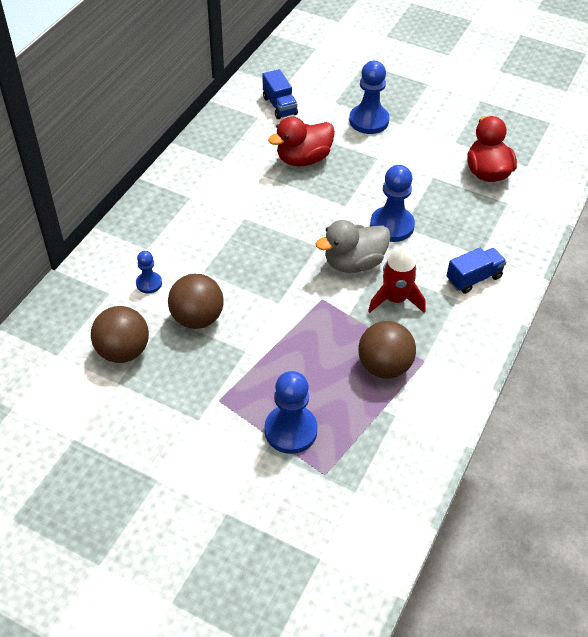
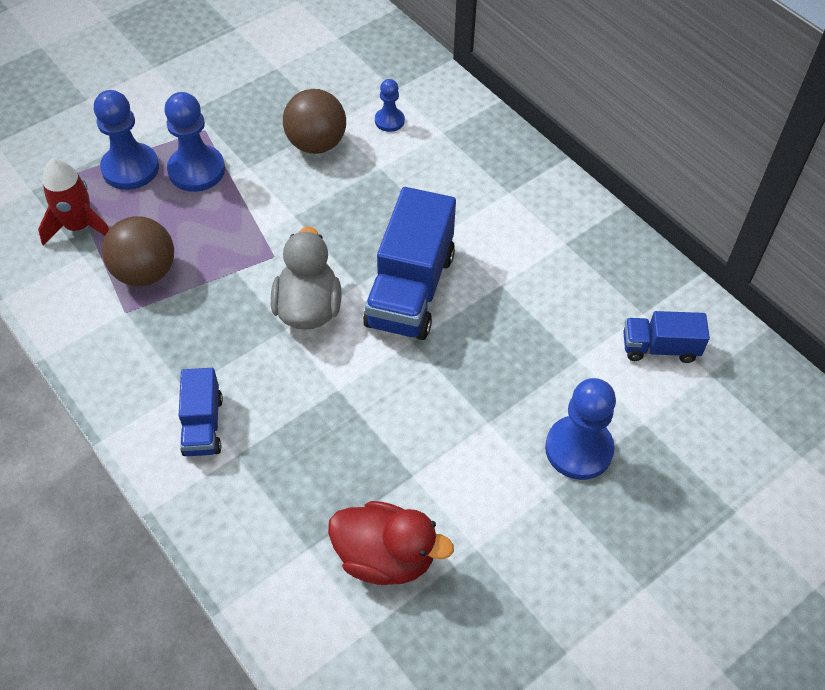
camera: 115 degrees right, 5 degrees up
(123, 351) = (311, 80): brown ball -> none
(303, 159) = (527, 331): red duck -> none
(306, 219) = (410, 290): none -> blue truck
(392, 226) = (346, 377): blue pawn -> blue pawn (196, 170)
(395, 299) = (226, 324): red rocket -> red rocket (79, 226)

